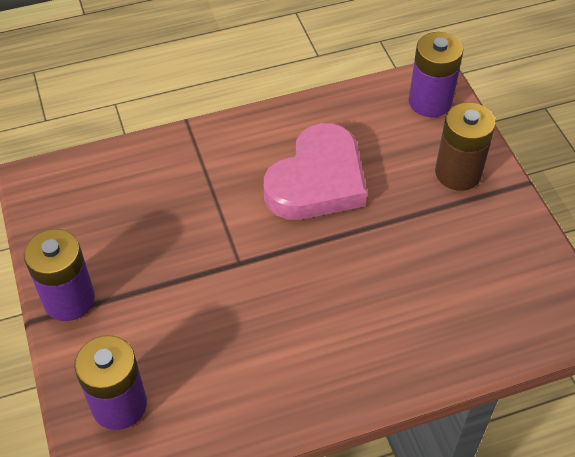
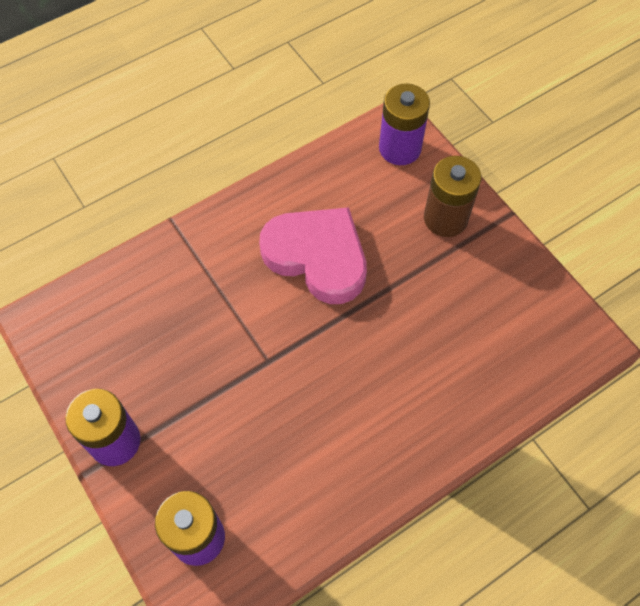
camera: 15 degrees left, 10 degrees up
(317, 181) = (317, 257): pink heart -> pink heart turned 75 degrees counterclockwise

